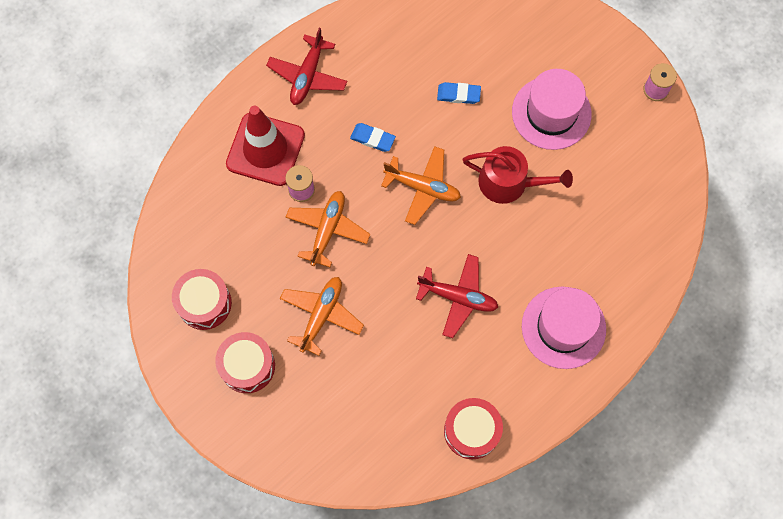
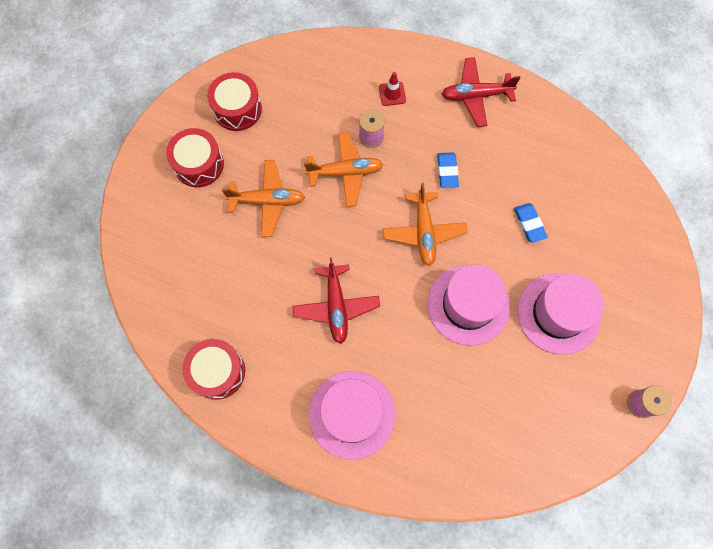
camera: 65 degrees right, 0 degrees up
(265, 149) = (392, 94): red traffic cone -> red traffic cone, size x0.41
(509, 183) = (468, 305): red watering can -> pink hat

